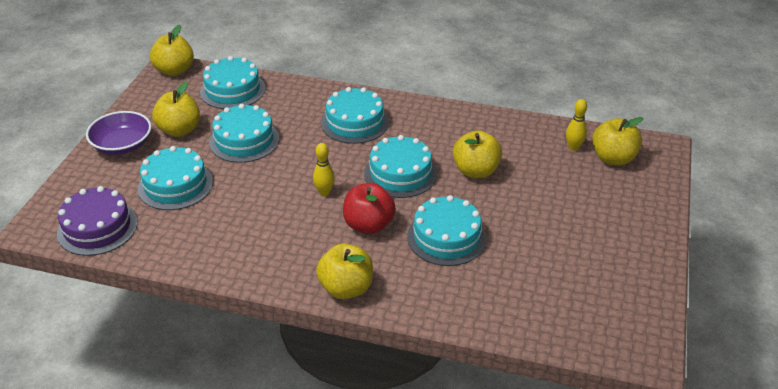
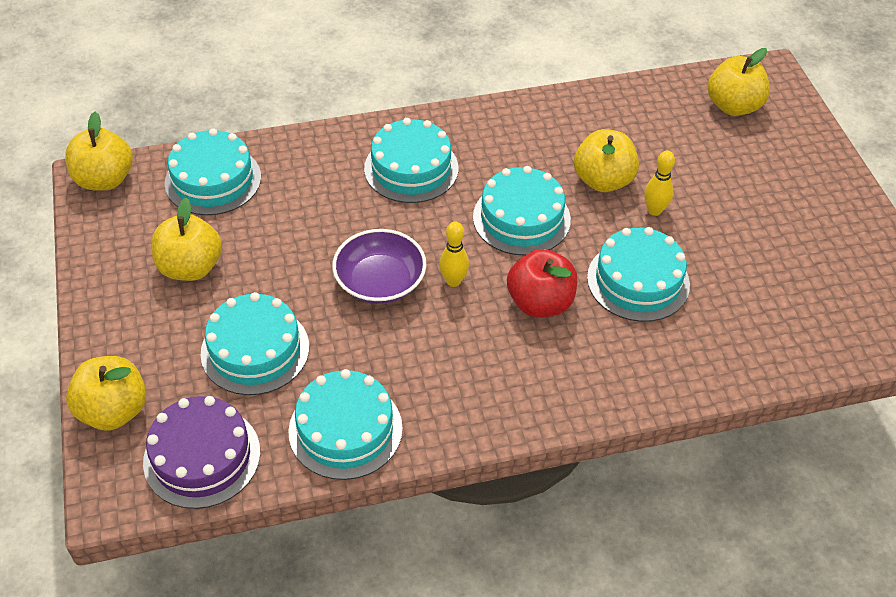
camera: 30 degrees left, 10 degrees up
(122, 145) = (129, 321): purple bowl -> purple bowl (380, 282)
(244, 140) = (291, 248): turquoise cake -> turquoise cake (345, 429)
(346, 288) = (581, 397): yellow apple -> yellow apple (114, 411)
(573, 147) = (683, 108): yellow bowling pin -> yellow bowling pin (654, 210)

